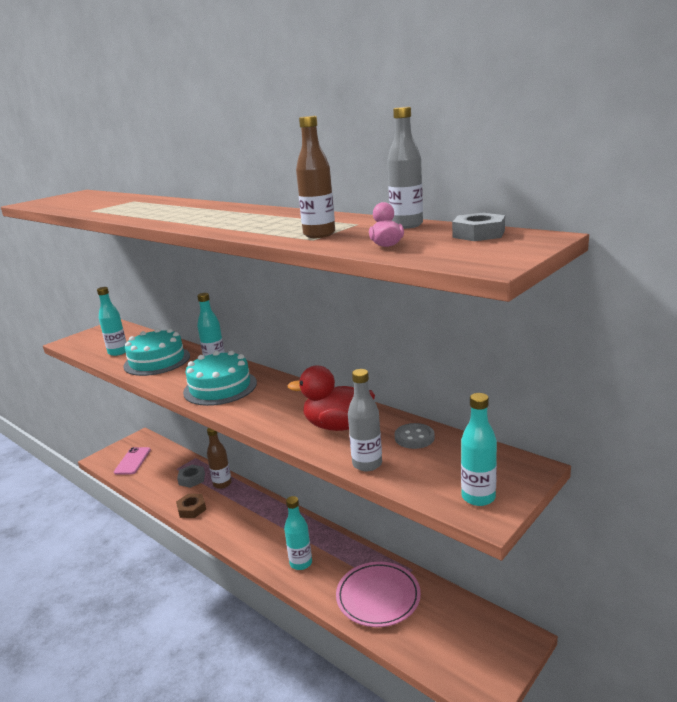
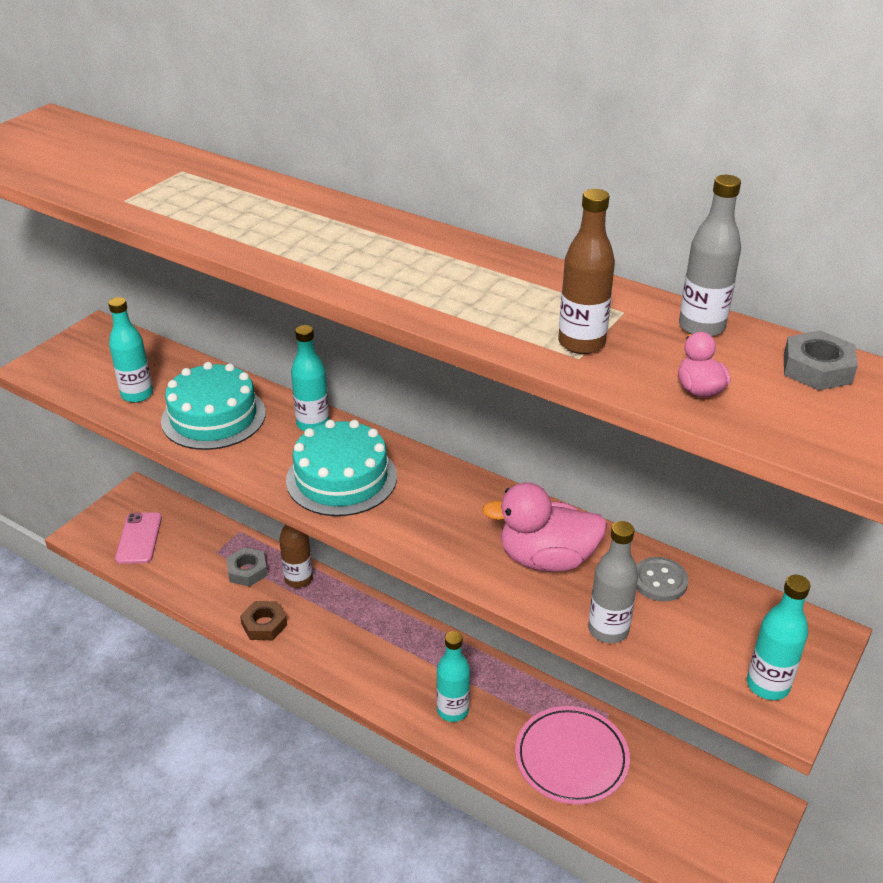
camera: 10 degrees left, 15 degrees up
(338, 426) = (546, 559): red duck -> pink duck

